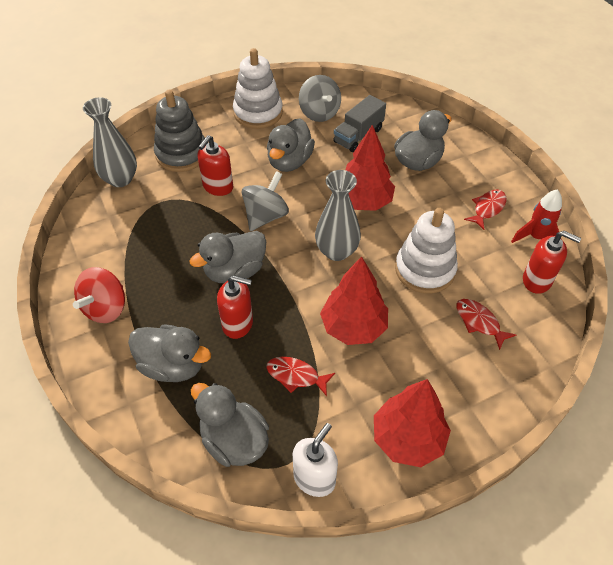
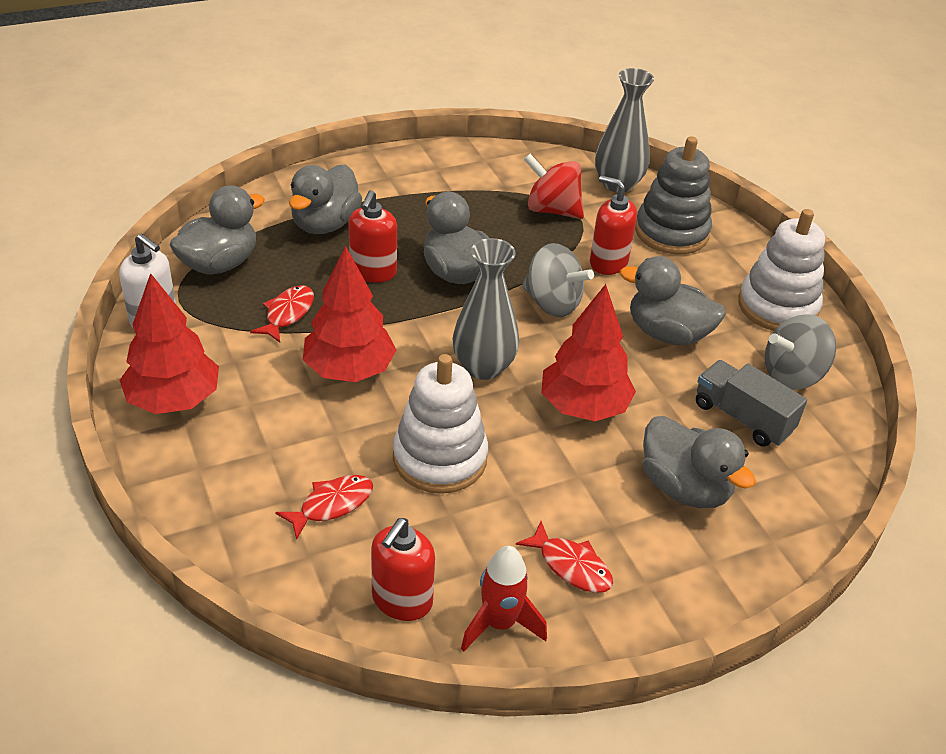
camera: 90 degrees right, 10 degrees down
(106, 308) = (412, 179): red spinning top -> red spinning top (552, 210)

